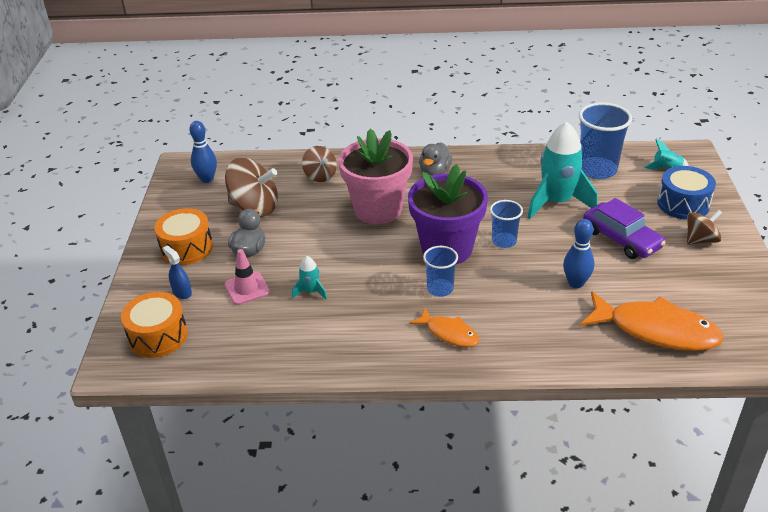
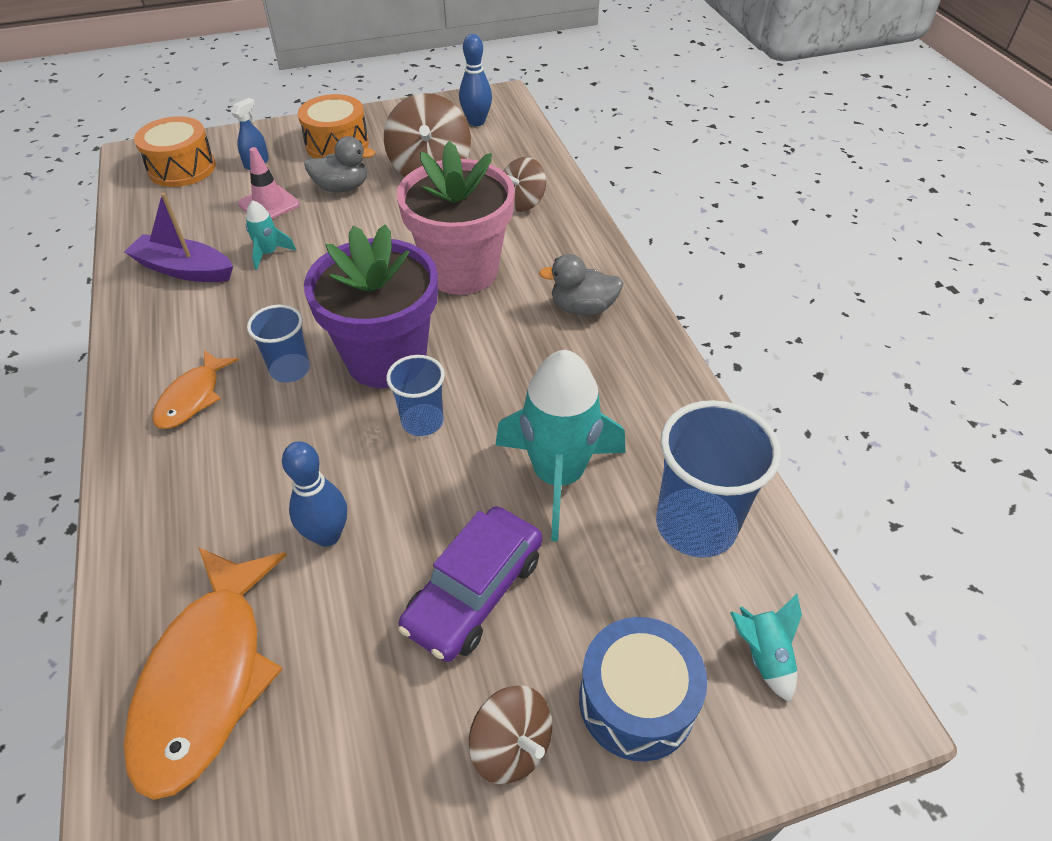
camera: 70 degrees right, 10 degrees up
(306, 336) = (184, 269): none -> purple boat

